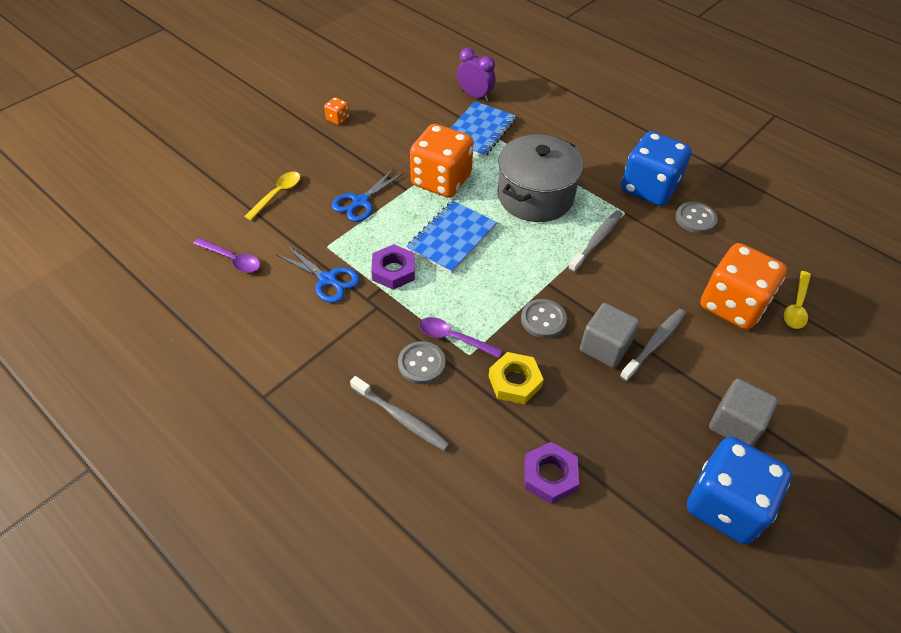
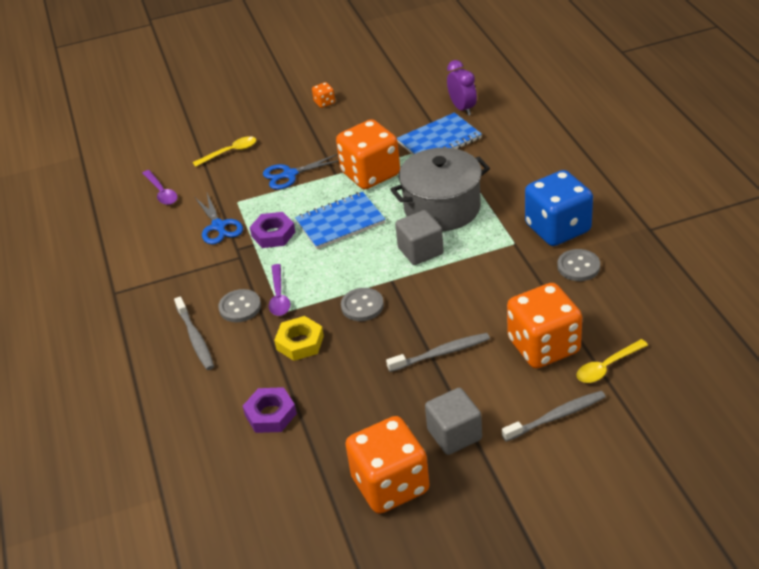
camera: 35 degrees right, 10 degrees down
(453, 338) = (279, 297): purple spoon -> purple spoon turned 150 degrees counterclockwise
(596, 241) = (465, 259): grey toothbrush -> grey toothbrush (556, 417)
(605, 347) = (396, 342): grey cube -> grey cube (420, 251)
(725, 504) = (390, 485): blue dice -> orange dice

